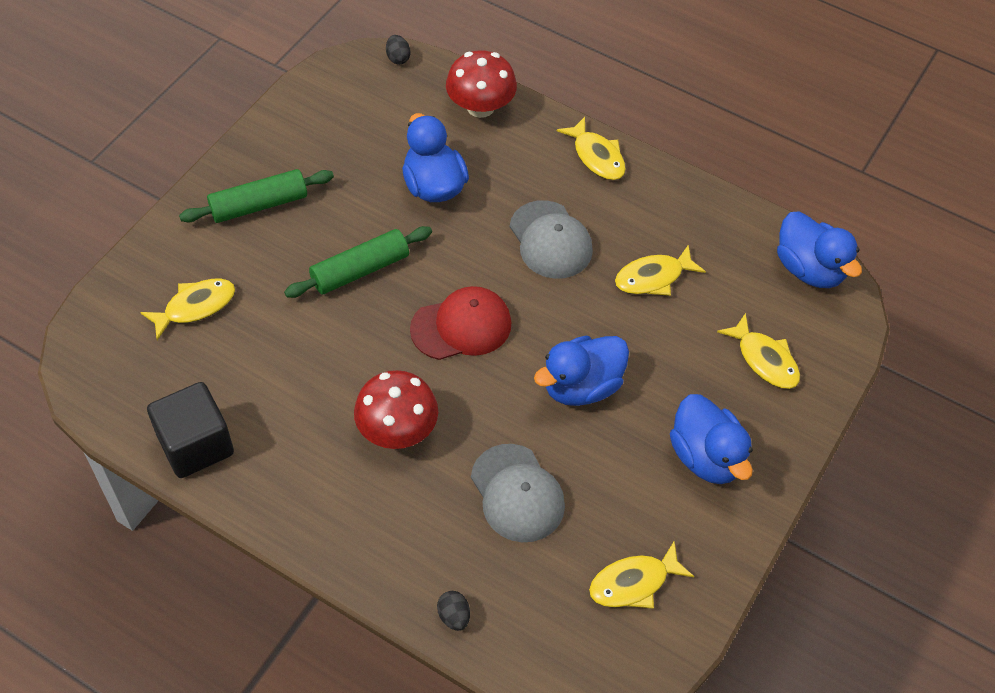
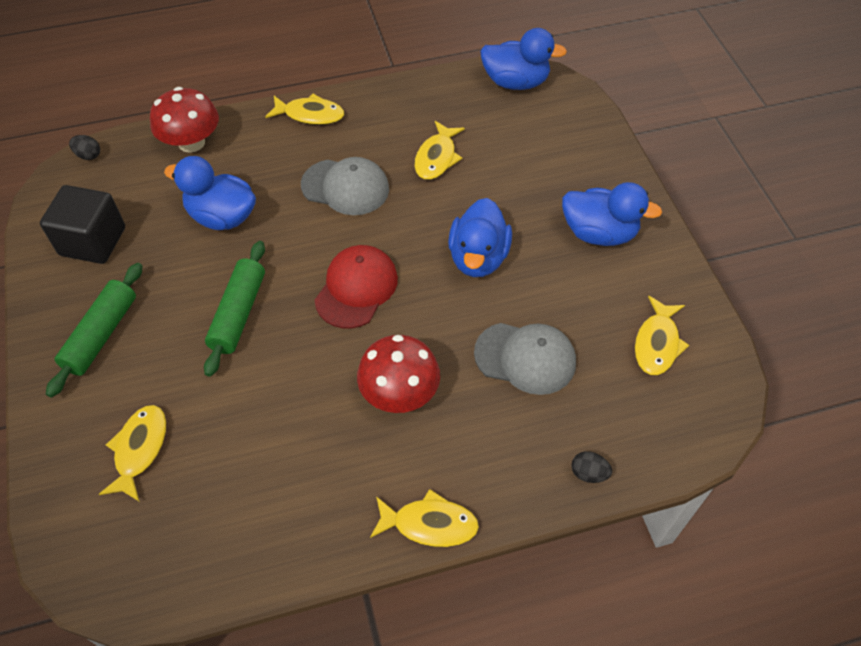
camera: 45 degrees left, 0 degrees up
(196, 445) = (267, 546): black cube -> black cube (93, 241)
(764, 359) = (557, 151): yellow fish -> yellow fish (429, 524)

